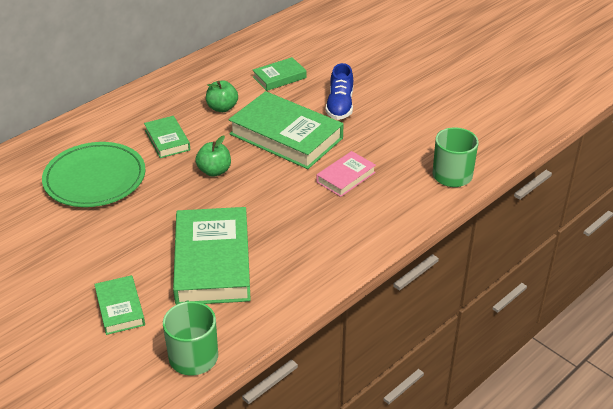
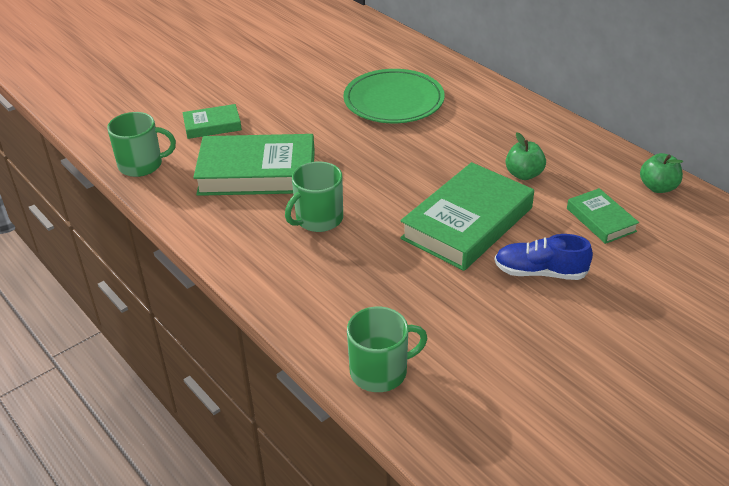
camera: 95 degrees right, 0 degrees up
(167, 140) = (457, 139): green book -> none
(214, 171) = (401, 171): green apple -> green apple (658, 187)
(284, 216) = (318, 219): none -> green mug
(346, 177) = (382, 269): pink book -> none

